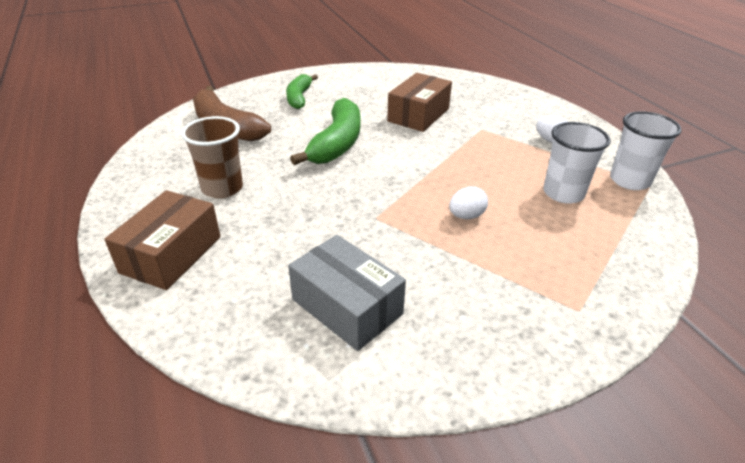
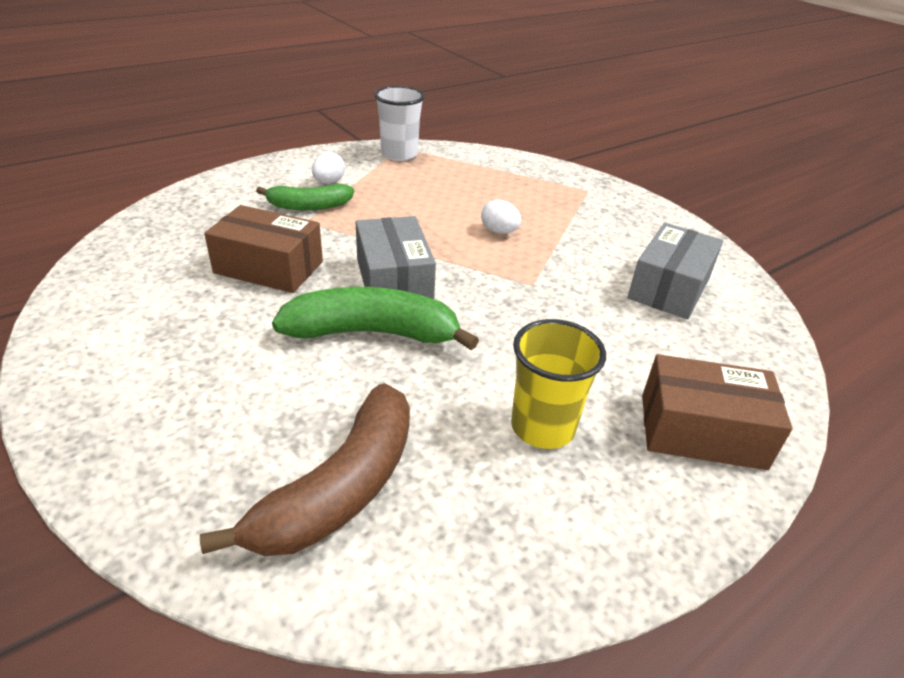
camera: 105 degrees left, 0 degrees up
(222, 188) = (542, 427): brown cup -> yellow cup
(299, 97) = (197, 407): green banana -> green banana (309, 206)
(394, 155) = (394, 280): none -> grey box
(563, 193) = (434, 184): white cup -> none

